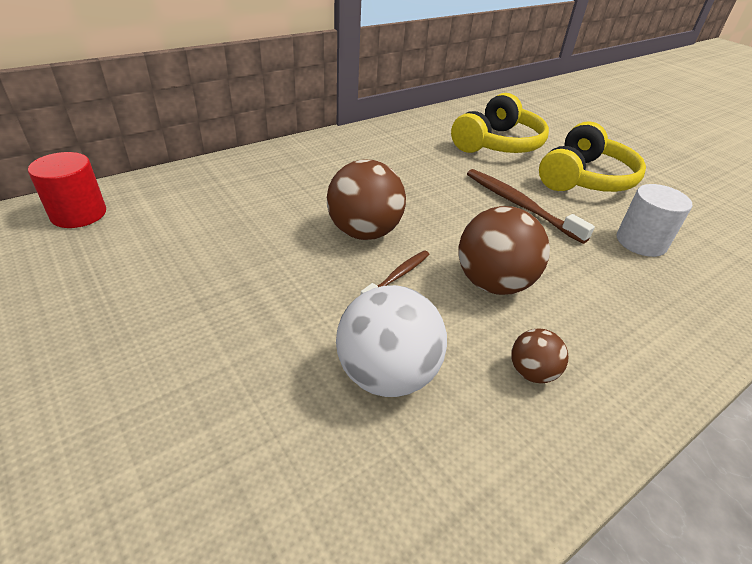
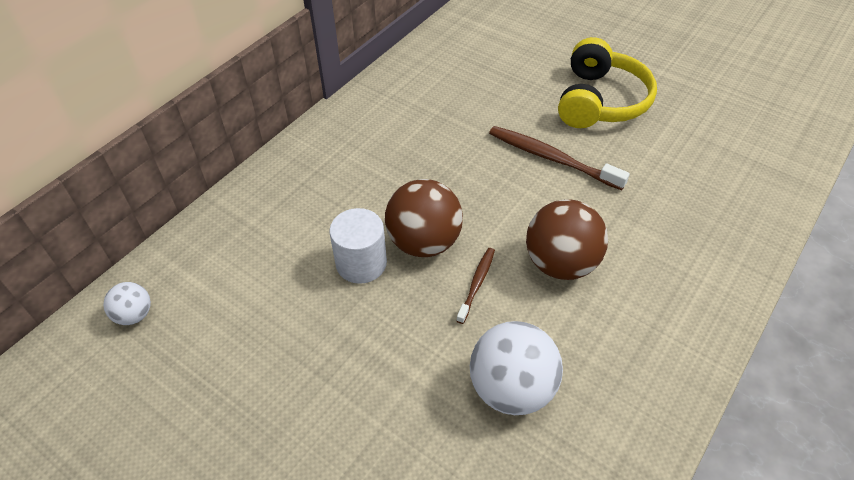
camera: 15 degrees left, 10 degrees up
(79, 214) = (134, 315): red cylinder -> white ball
(497, 144) = (502, 76): yellow headphones -> none
(532, 372) = (621, 345): brown ball -> none
(641, 242) = (670, 170): white cylinder -> white cylinder (361, 263)

